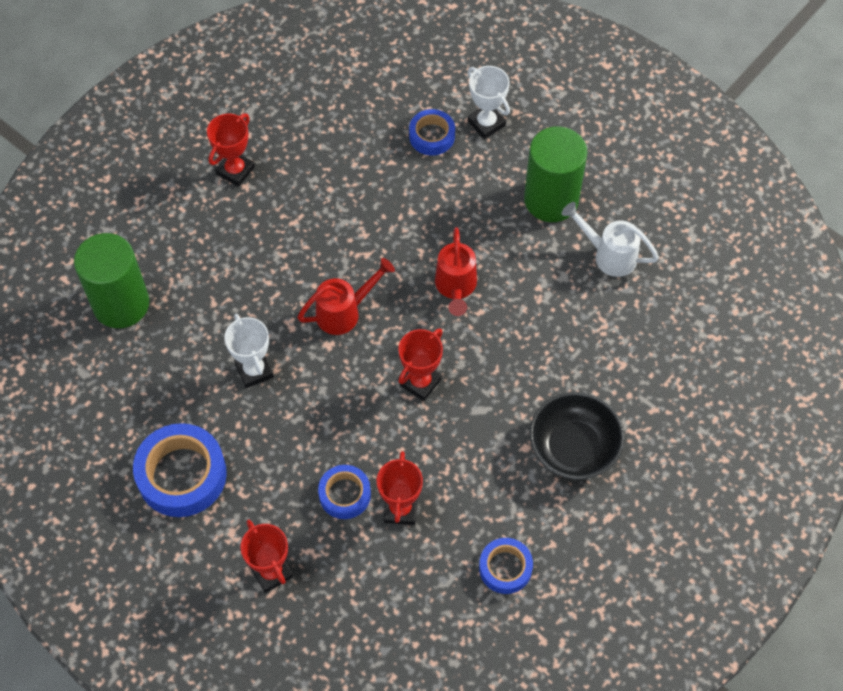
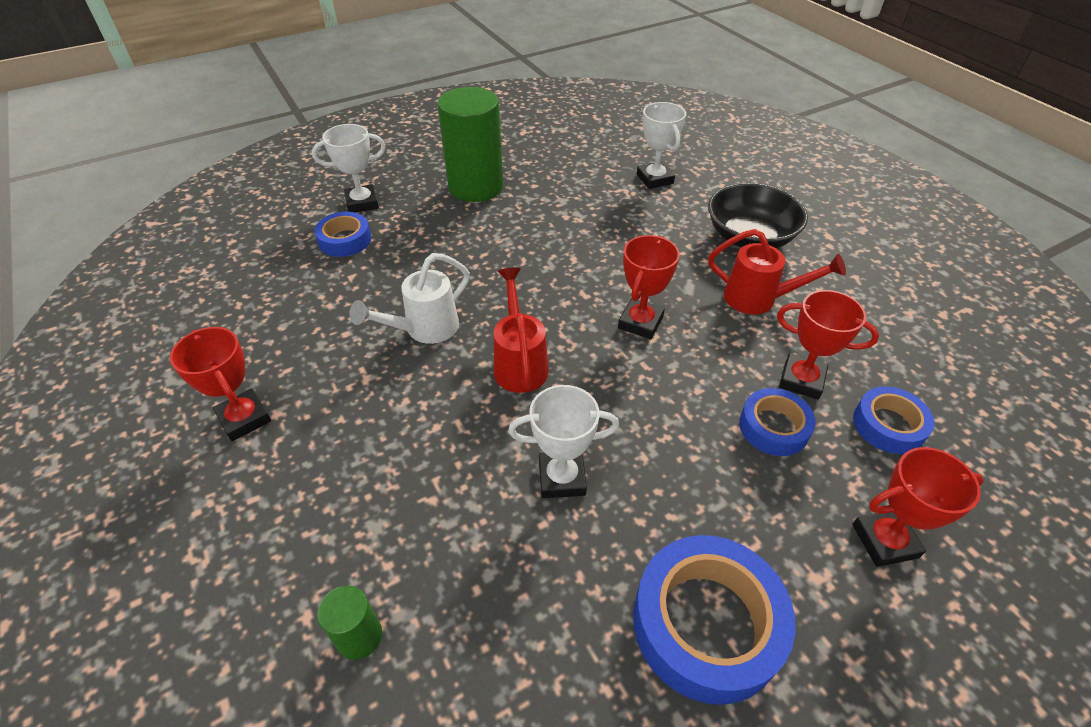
camera: 70 degrees left, 15 degrees down
(121, 304) = (359, 636): green cylinder -> green cylinder, size x0.45
(420, 382) = (640, 322): red trophy -> red trophy turned 60 degrees clockwise
(455, 288) = (537, 268): red watering can -> red watering can (759, 299)
(505, 568) = (882, 315): blue tape -> blue tape (888, 425)
(608, 254) = (554, 171): white watering can -> white watering can (424, 330)
(636, 346) = (654, 179): none -> white trophy

